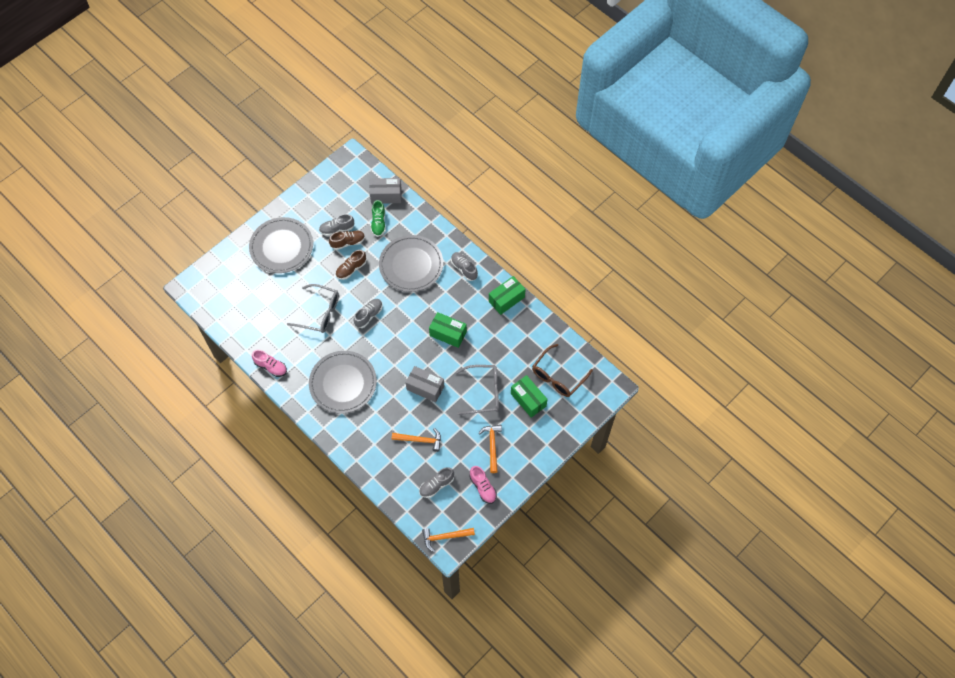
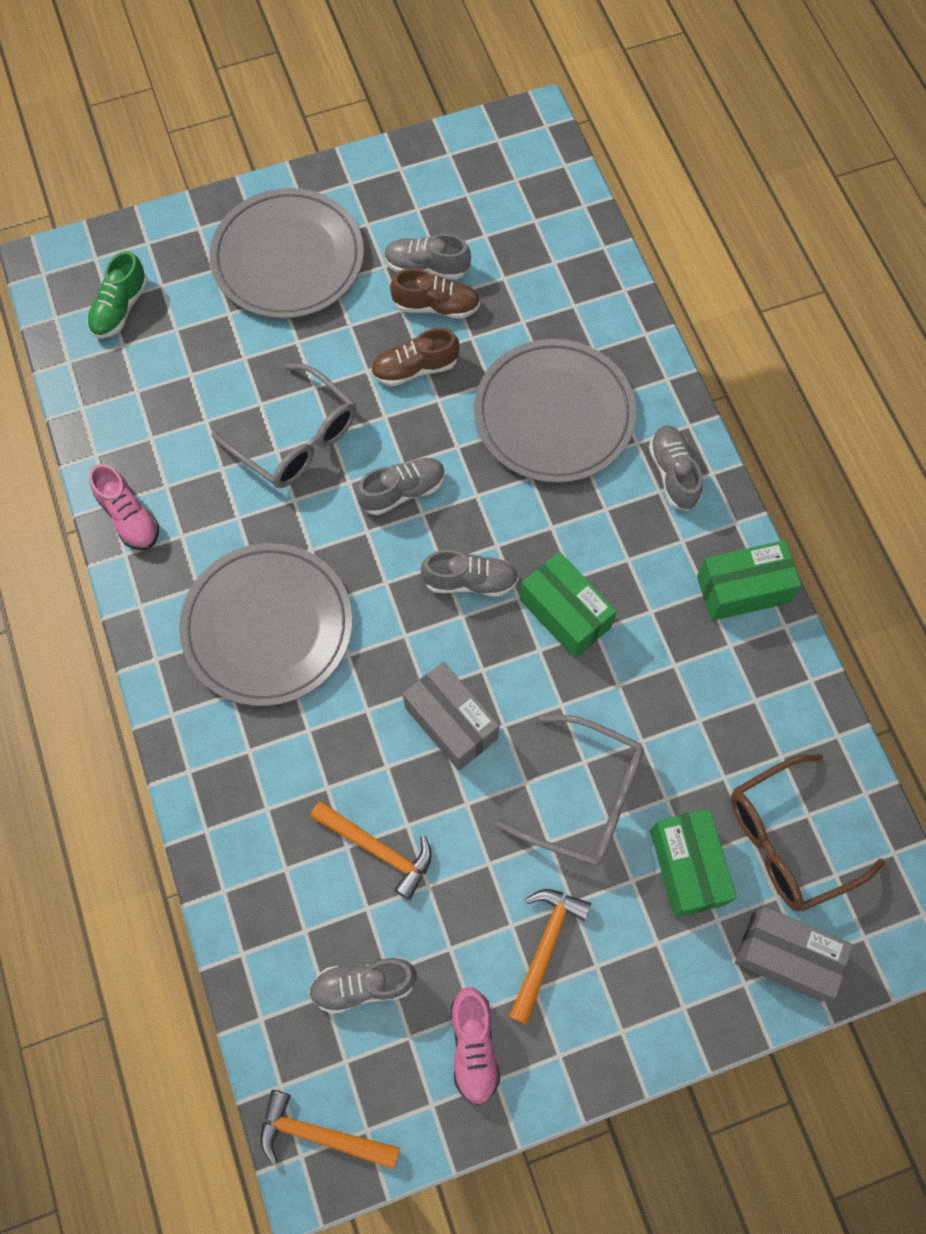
camera: 25 degrees right, 5 degrees up
(378, 223) = (525, 290): green shoe -> green shoe (120, 308)
(386, 195) = (570, 235): grey box -> grey box (786, 956)
(408, 337) = (470, 581): none -> grey shoe

